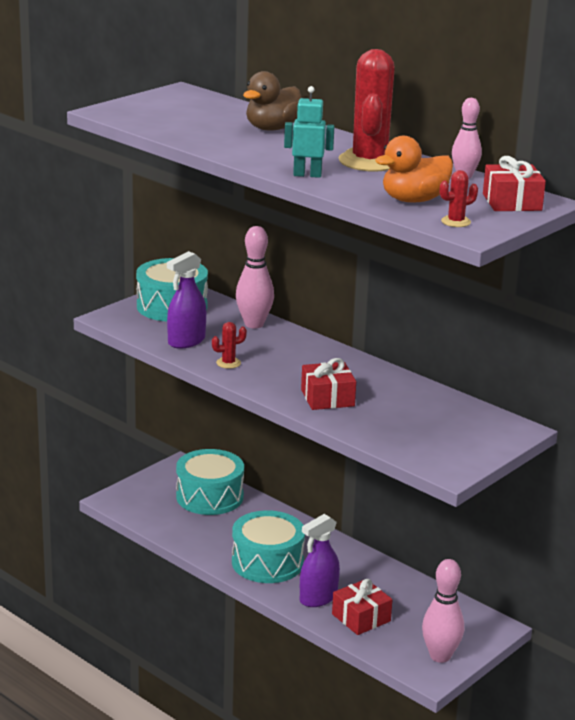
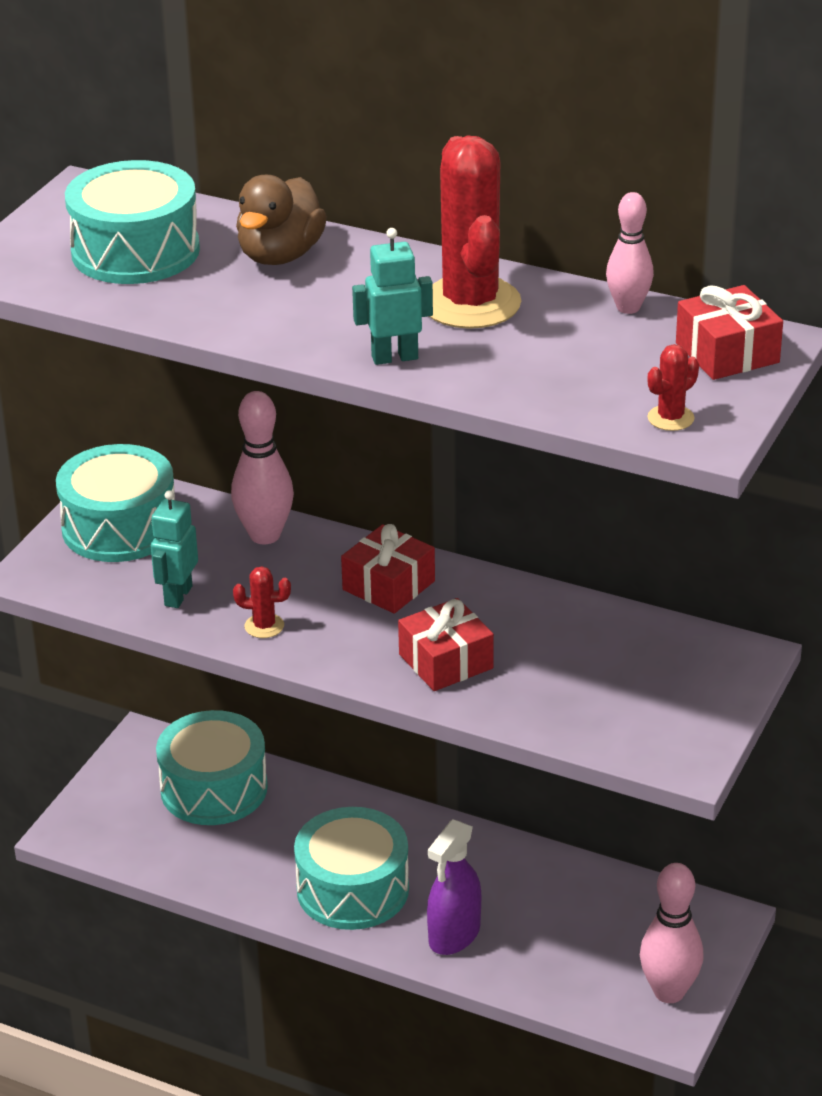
camera: 15 degrees left, 10 degrees up
(186, 341) = (177, 596): purple spray bottle -> turquoise robot
(191, 116) = (135, 251): none -> turquoise drum
(228, 363) = (264, 626): red cactus -> red cactus turned 45 degrees clockwise
(361, 617) = (530, 954): red gift -> red gift (388, 585)
(414, 200) = (584, 381): orange duck -> none

